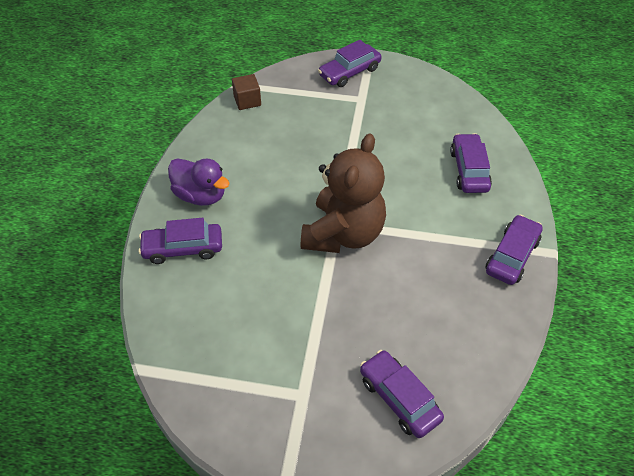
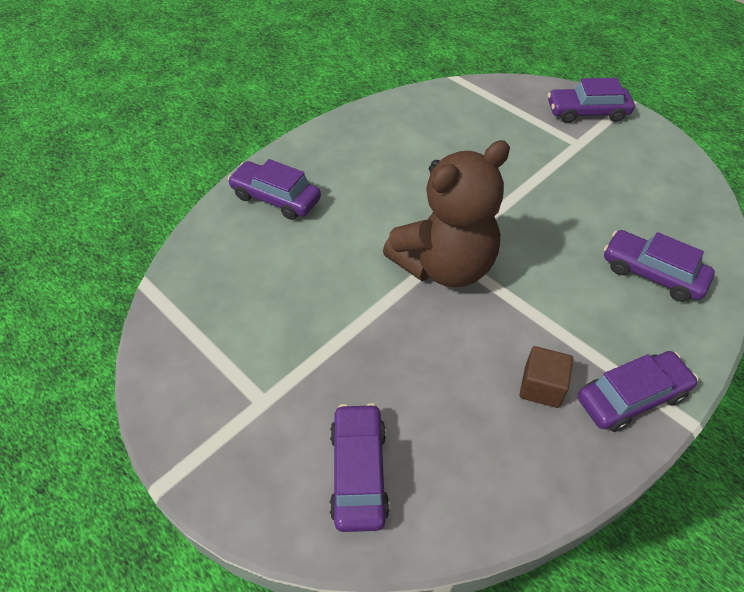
camera: 35 degrees right, 0 degrees up
(200, 195) = (334, 159): purple duck -> none
(247, 101) = (453, 95): brown cube -> brown cube (541, 387)
(469, 170) = (652, 273): purple car -> purple car turned 90 degrees counterclockwise

